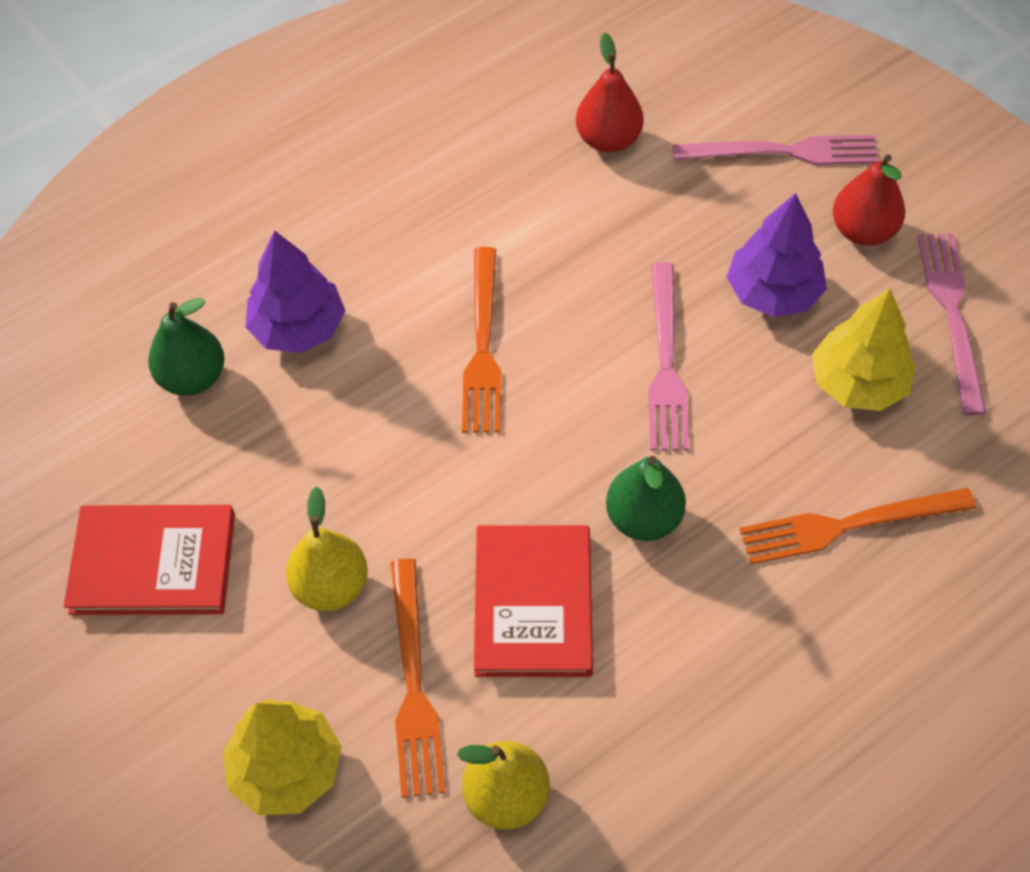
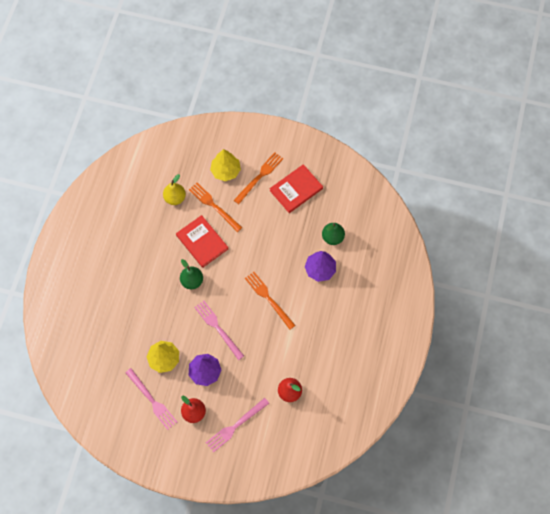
camera: 140 degrees right, 10 degrees up
(331, 586) = (251, 213): yellow pear -> none
(848, 525) = (141, 315): orange fork -> orange fork (259, 177)

